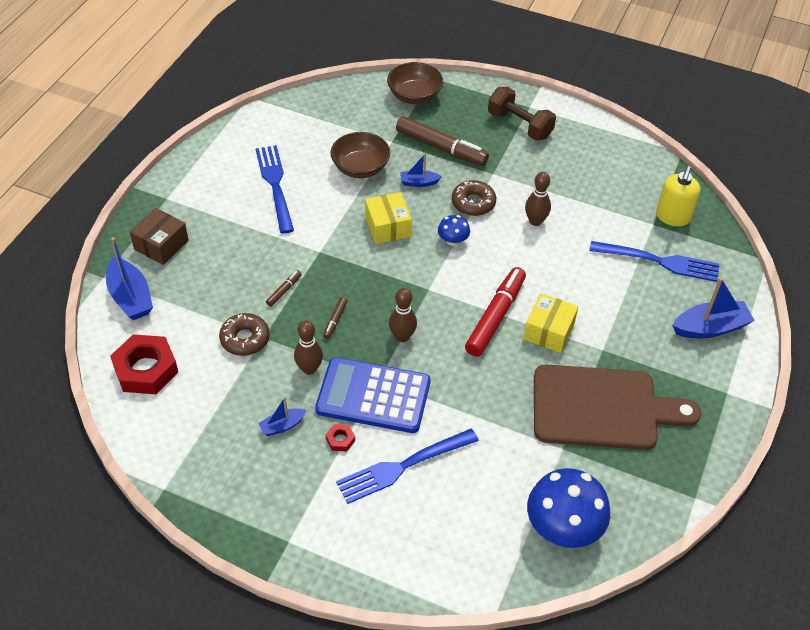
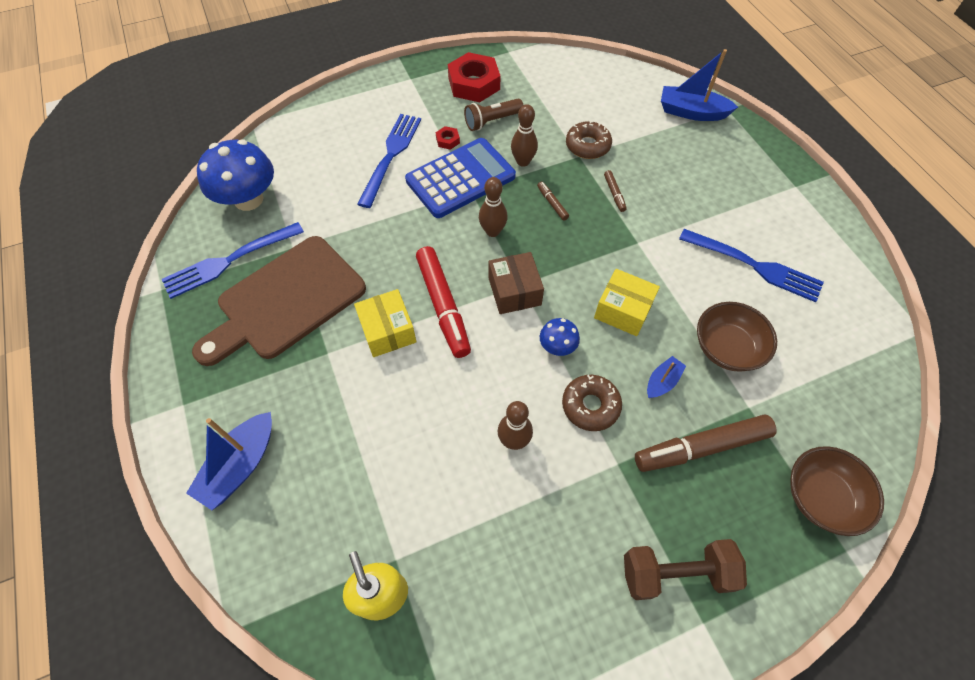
camera: 135 degrees right, 10 degrees up
(146, 369) = (612, 87): red nut -> red nut (474, 84)
(161, 245) = (736, 154): brown box -> brown box (514, 291)
(282, 426) = (492, 121): blue boat -> brown flashlight
(658, 261) = (350, 506): blue fork -> blue fork (230, 260)

